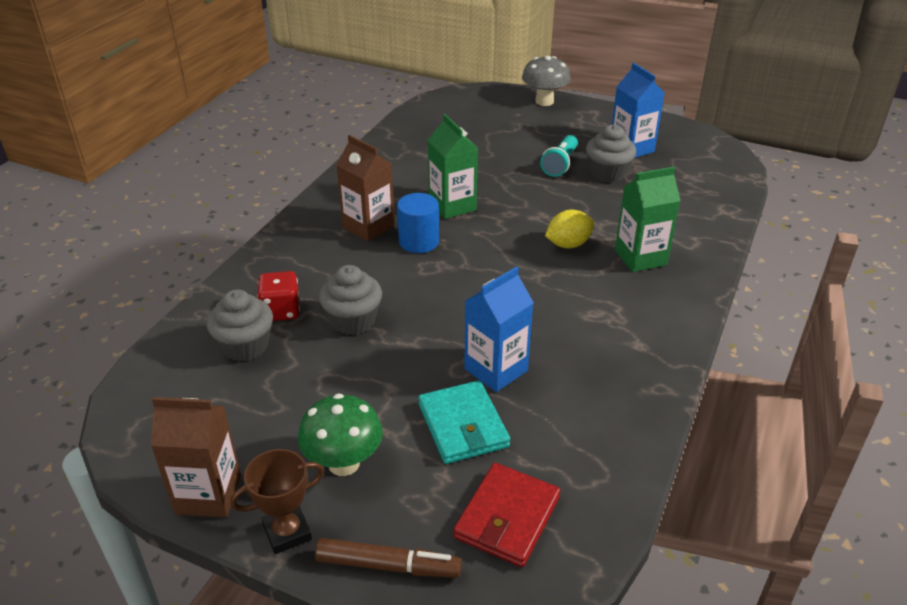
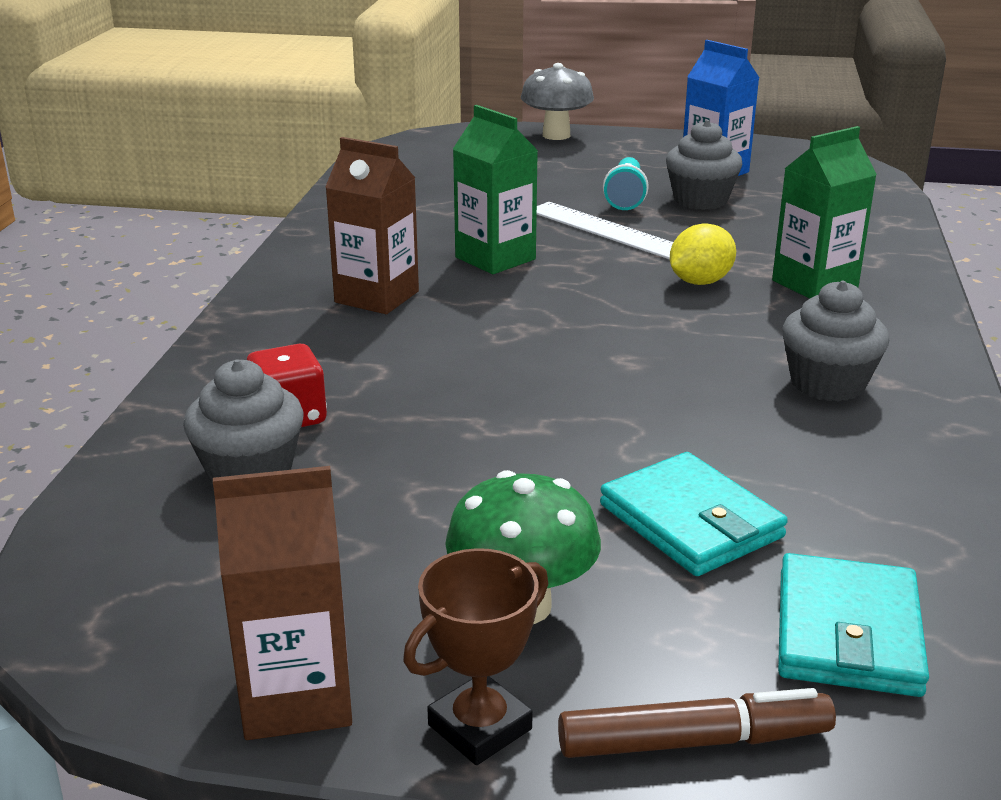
camera: 15 degrees left, 10 degrees down
(353, 320) = (421, 413): grey cupcake -> grey cupcake (827, 383)
(419, 242) = (469, 305): blue cylinder -> none
(496, 370) = (694, 442): blue carton -> none
(507, 517) = (848, 632): red wallet -> turquoise wallet
(533, 191) = (606, 230): none -> white ruler

